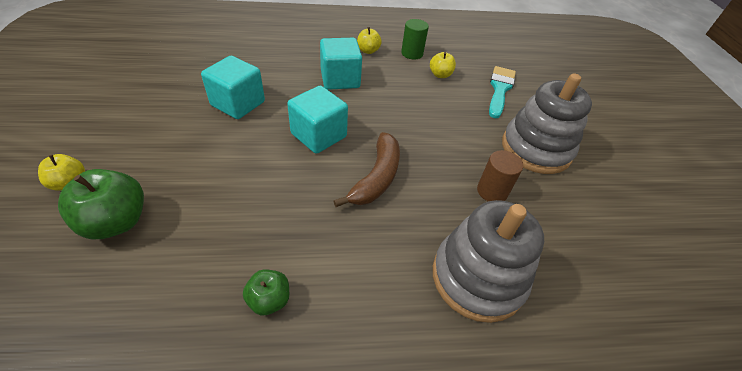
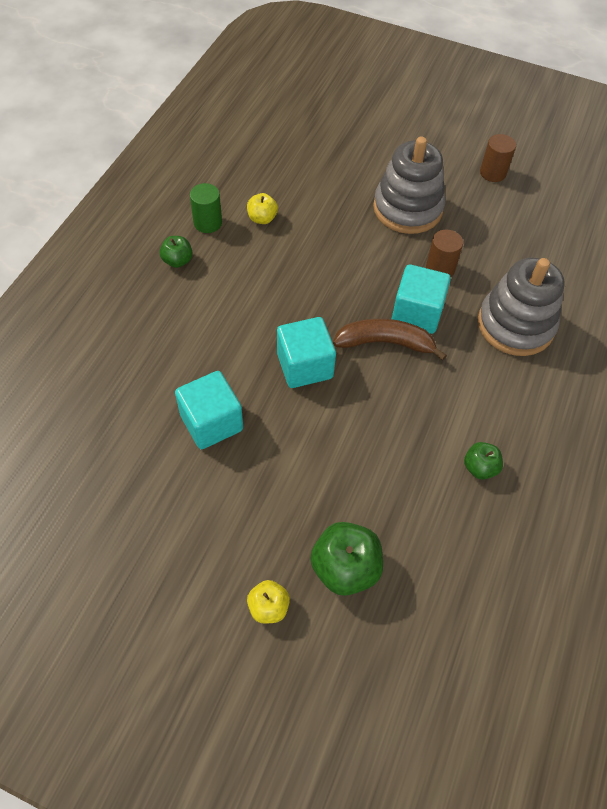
camera: 60 degrees left, 10 degrees up
(340, 79) = (219, 310): turquoise cube -> turquoise cube (417, 313)
(368, 51) = (177, 261): yellow apple -> green apple
(376, 177) = (385, 343): brown banana -> brown banana turned 45 degrees counterclockwise
(500, 89) = (313, 183): turquoise brush -> none
(649, 197) = (493, 173): none -> brown cylinder

